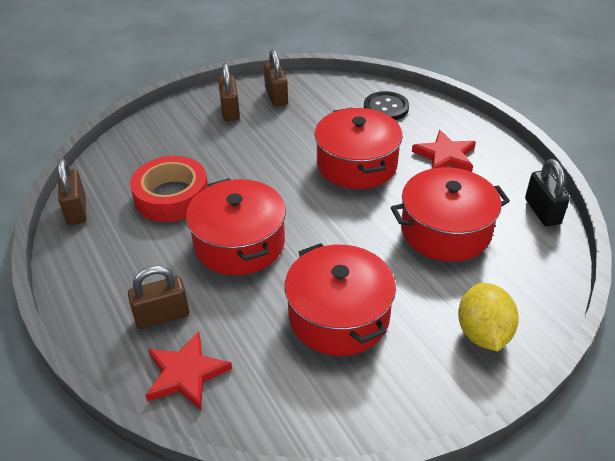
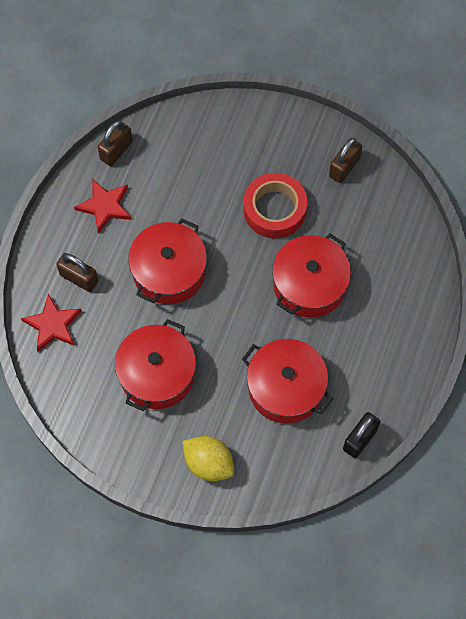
camera: 50 degrees right, 25 degrees up
(172, 196) = (175, 194): red tape -> red tape (274, 209)
(230, 111) = (297, 150): brown padlock -> none
(386, 108) = (399, 256): black button -> none
(445, 156) = (371, 338): red star -> red star (105, 206)
(483, 333) = (208, 463): yellow lemon -> yellow lemon turned 75 degrees clockwise

